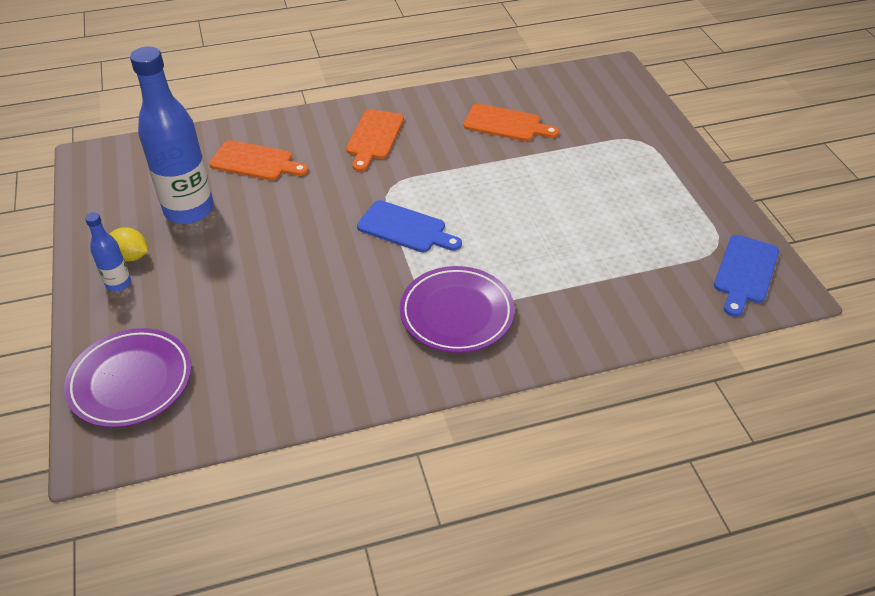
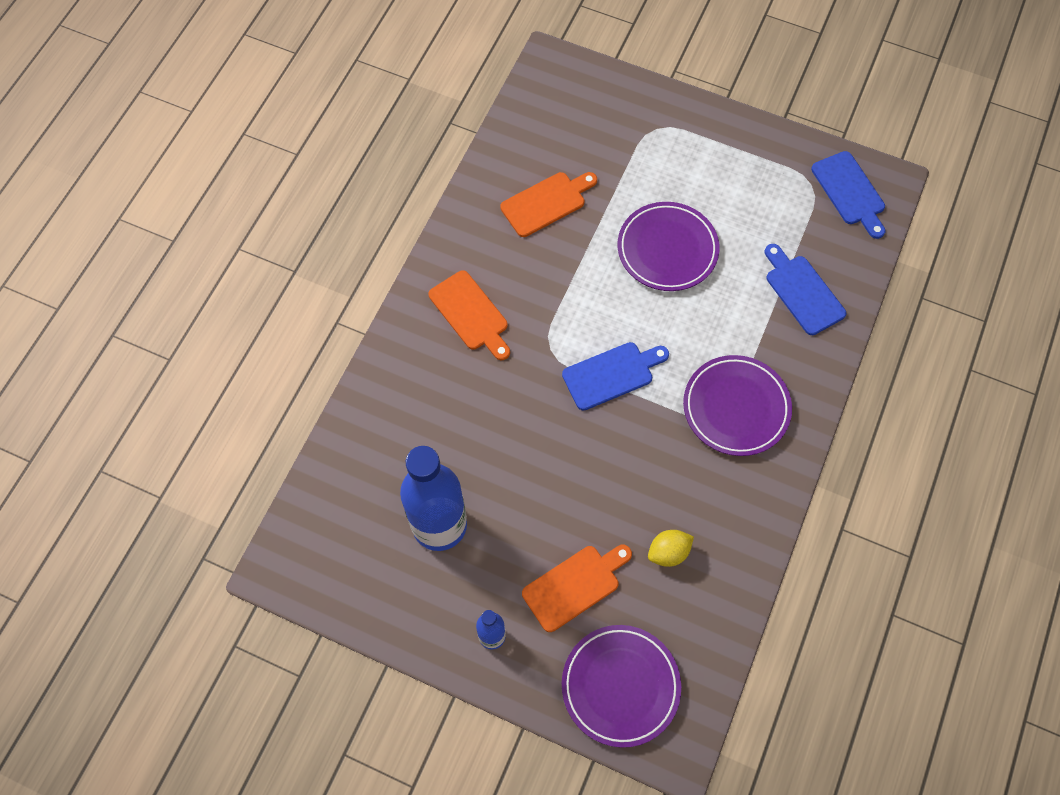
camera: 50 degrees left, 20 degrees up
(131, 256) = (463, 607): yellow lemon -> yellow lemon (668, 552)
(255, 162) = (418, 431): orange cutting board -> orange cutting board (574, 585)
(548, 200) = (667, 249): none -> purple plate
(613, 295) = (802, 292): none -> blue cutting board

